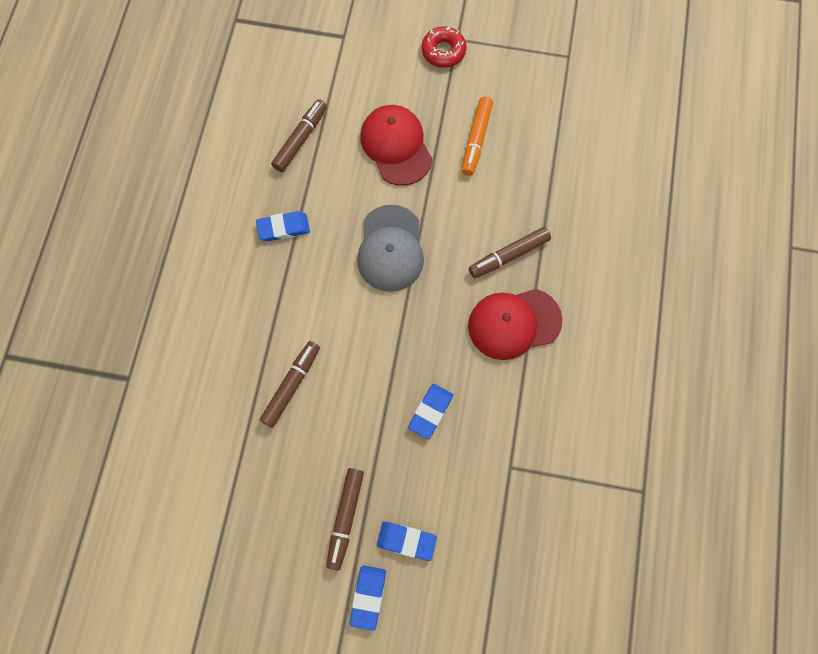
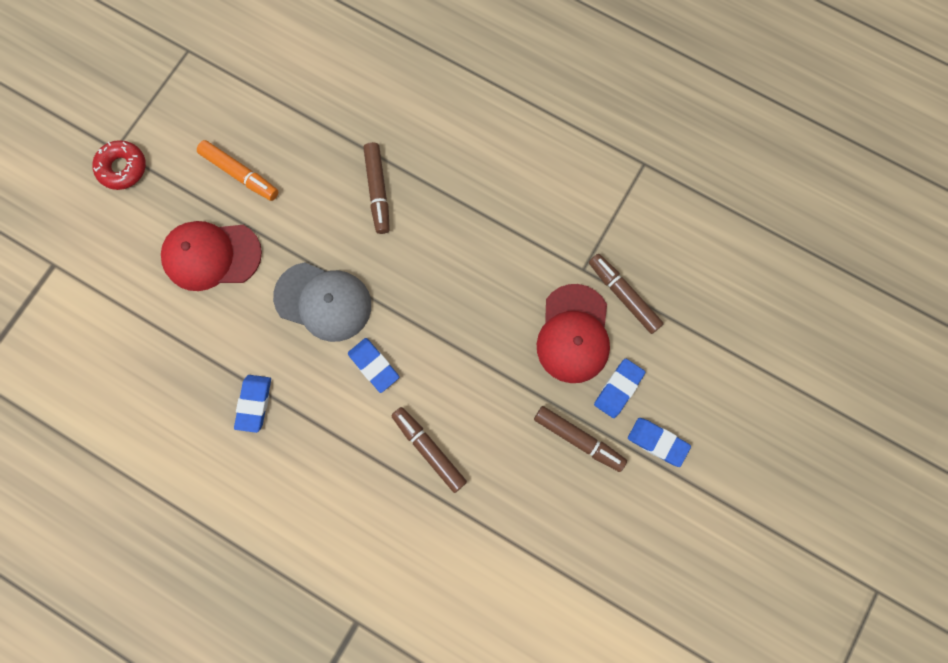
camera: 70 degrees left, 5 degrees up
(301, 139) = (158, 352): brown marker -> brown marker (623, 295)
(430, 411) = (505, 322): blue eraser -> blue eraser (374, 365)
(514, 323) = (448, 213): red cap -> red cap (573, 334)

